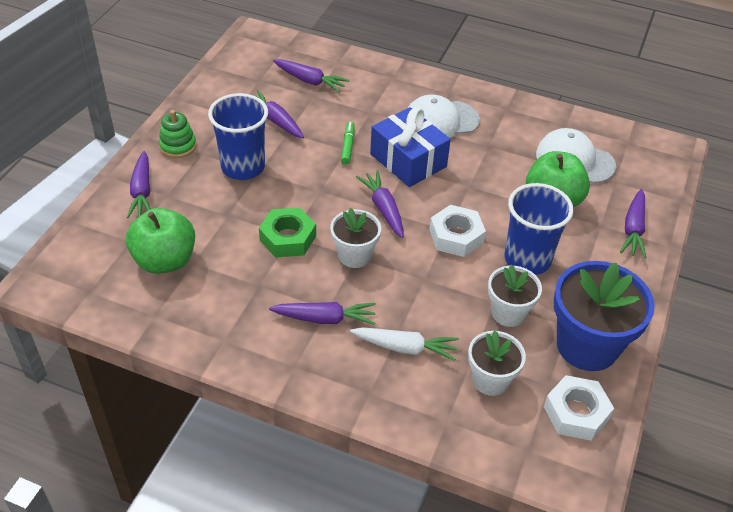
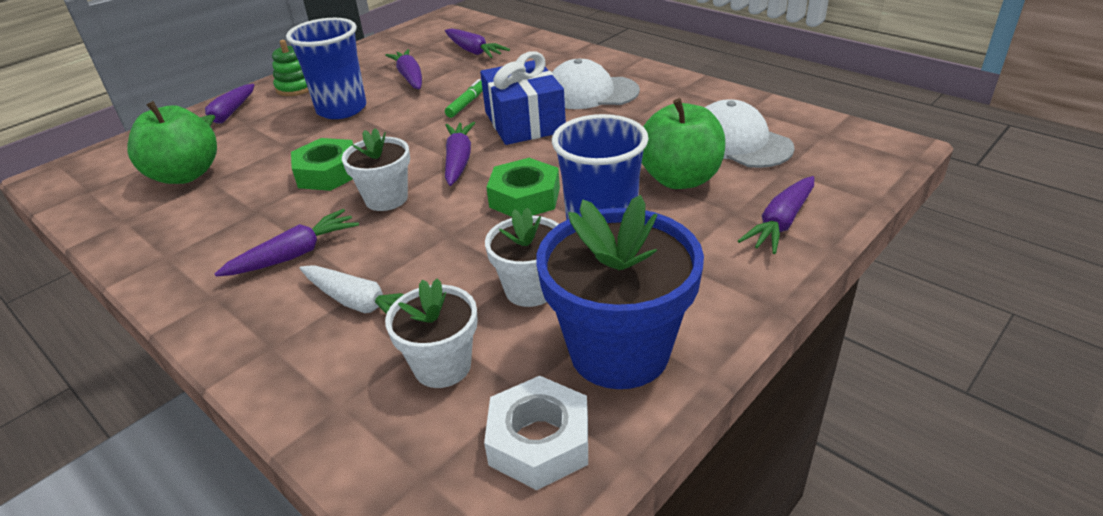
camera: 25 degrees right, 10 degrees down
(325, 318) = (294, 255): purple carrot -> purple carrot turned 60 degrees counterclockwise
(456, 236) = (525, 197): white nut -> green nut

